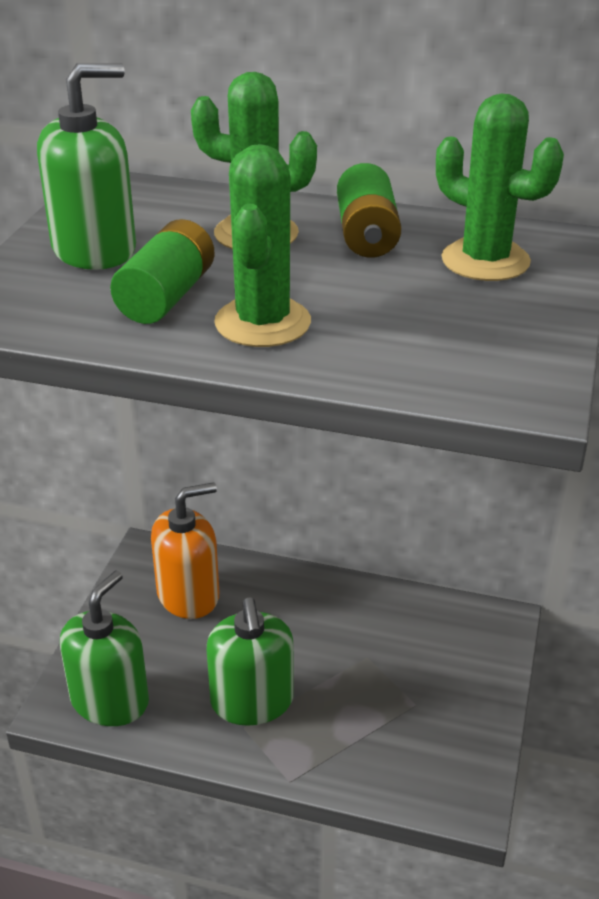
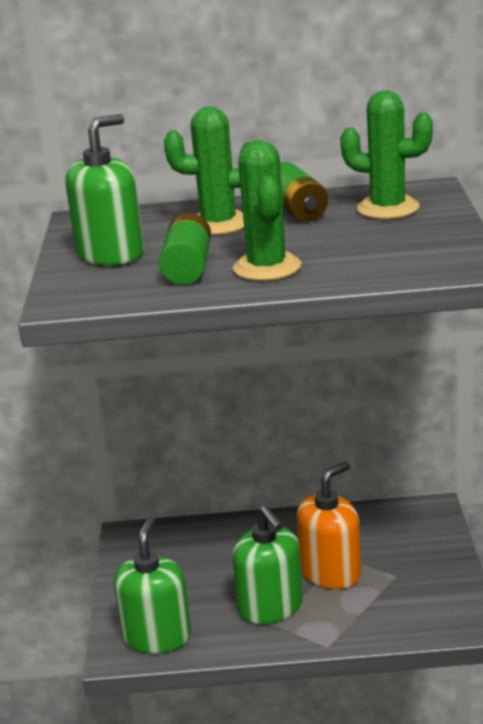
camera: 15 degrees left, 10 degrees down
(188, 595) = (179, 554): orange soap dispenser -> orange soap dispenser (331, 572)

